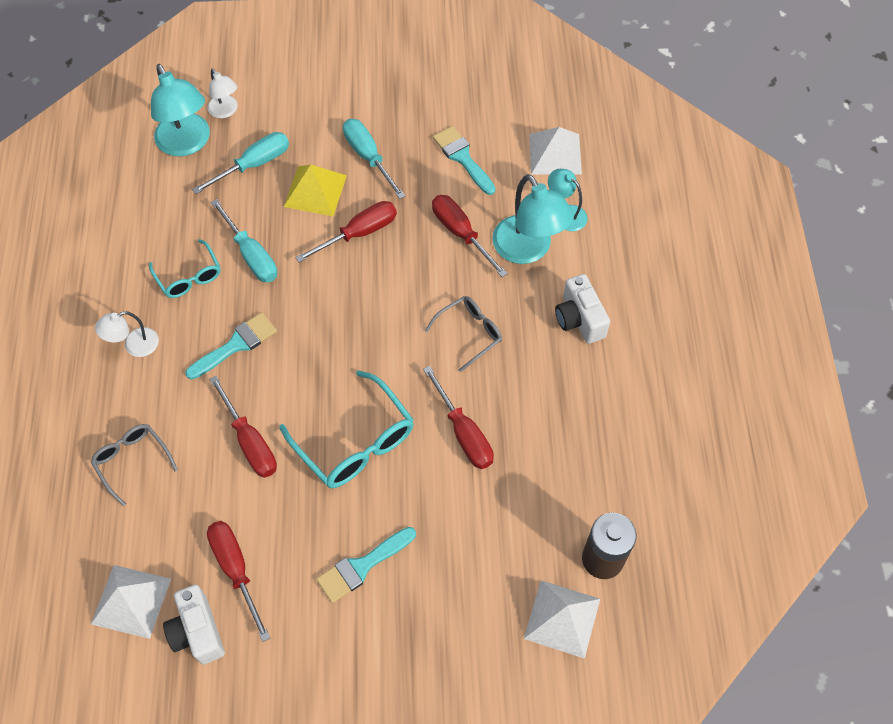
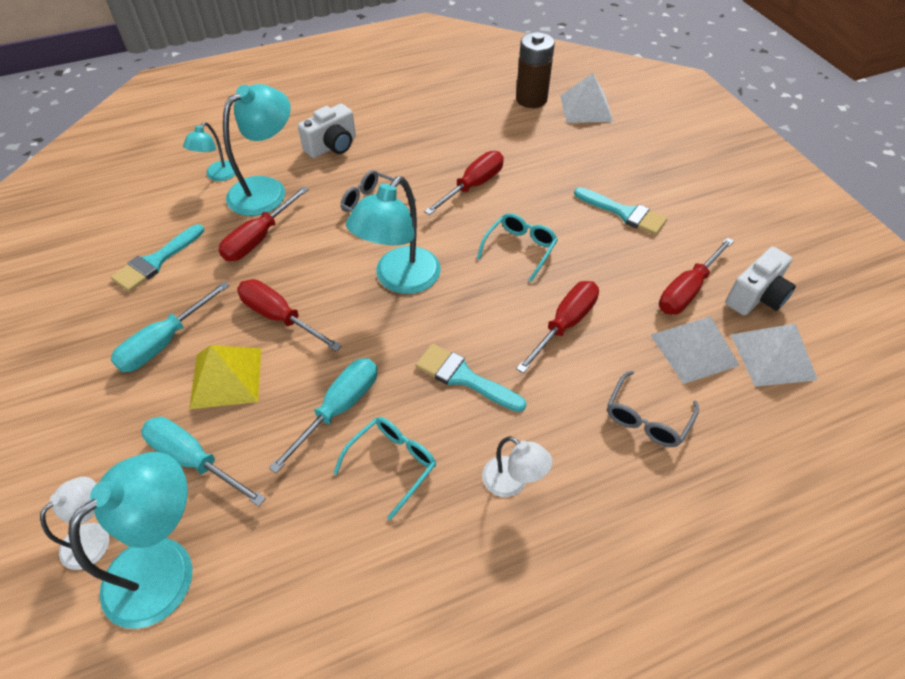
camera: 110 degrees left, 10 degrees down
(355, 442) = (520, 249): turquoise glasses -> turquoise glasses, size x0.61
(361, 329) = (400, 280): none -> turquoise lamp
(555, 154) = (142, 197): white pyramid -> white pyramid (694, 349)

